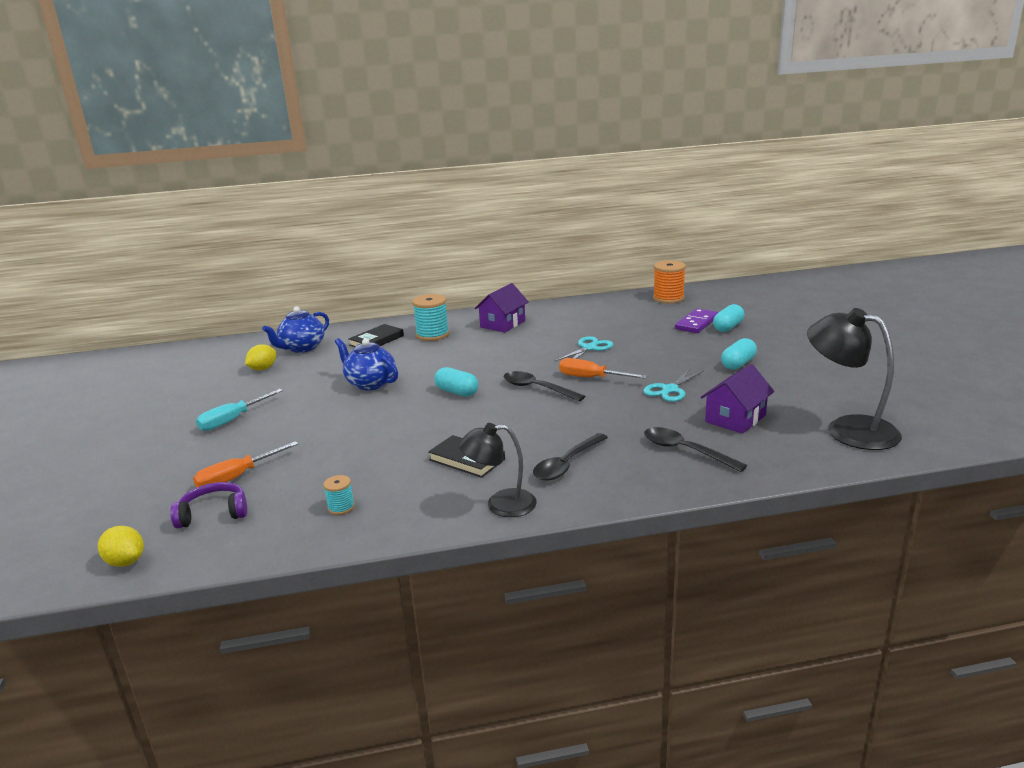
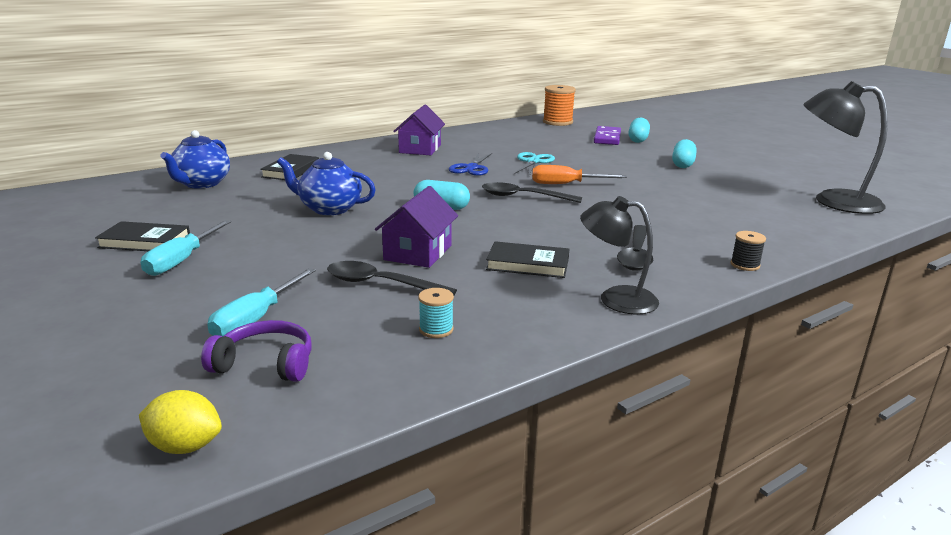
camera: 25 degrees left, 0 degrees up
(213, 513) = (265, 363): purple headphones -> purple headphones turned 45 degrees clockwise
(223, 400) = (145, 241): none -> black book
(237, 477) = (256, 319): orange screwdriver -> turquoise screwdriver
(263, 369) = (169, 207): yellow lemon -> none
(432, 335) = (352, 162): turquoise spool -> none
(500, 504) = (616, 299): black lamp -> black lamp turned 45 degrees clockwise
(525, 351) = (471, 168): none -> blue scissors
(654, 490) = (745, 265): none -> black spool
(670, 390) = (651, 187): turquoise scissors -> none
(685, 451) = (728, 231): black spoon -> black spoon (381, 284)
(735, 418) = (736, 203): purple house -> purple house (418, 252)

